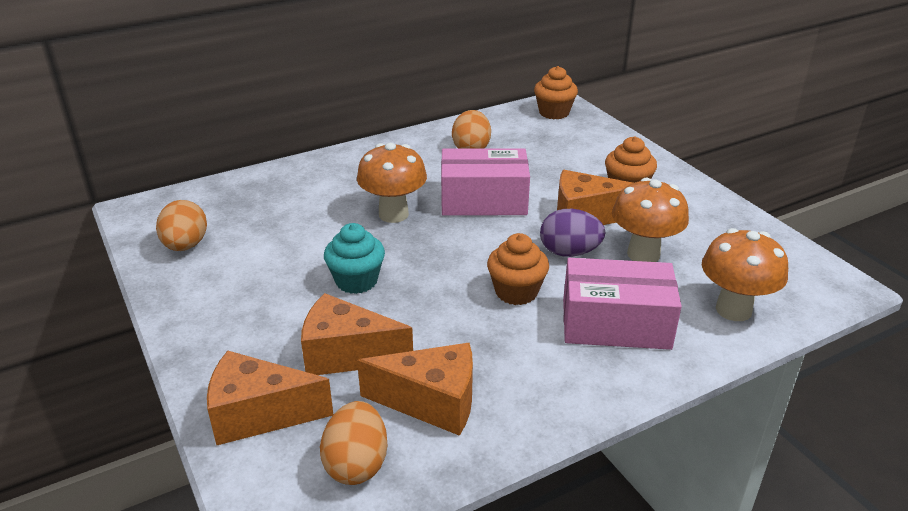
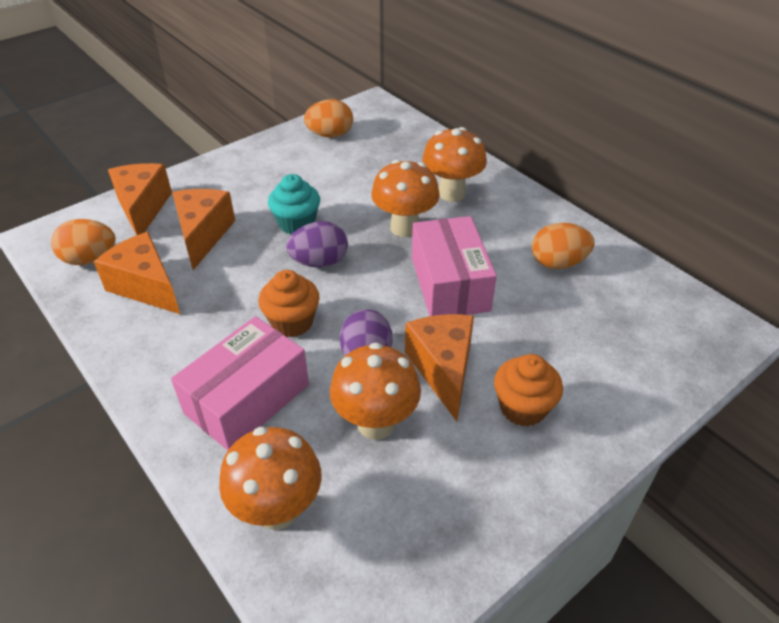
camera: 80 degrees right, 10 degrees up
(350, 182) = (451, 193): none -> orange mushroom
(429, 269) = (319, 262): none -> purple egg
(432, 403) = (146, 286): orange cheese -> orange cheese turned 135 degrees clockwise
(554, 112) = (697, 326): orange cupcake -> none
(615, 324) = (247, 399): pink box -> pink box turned 45 degrees clockwise

